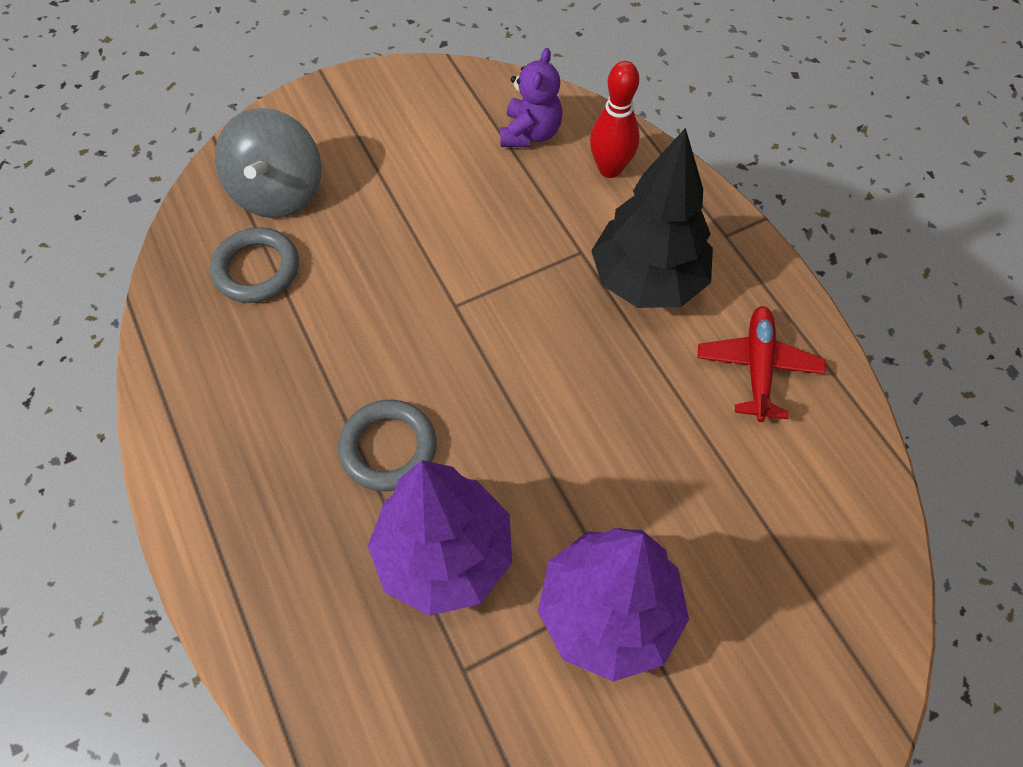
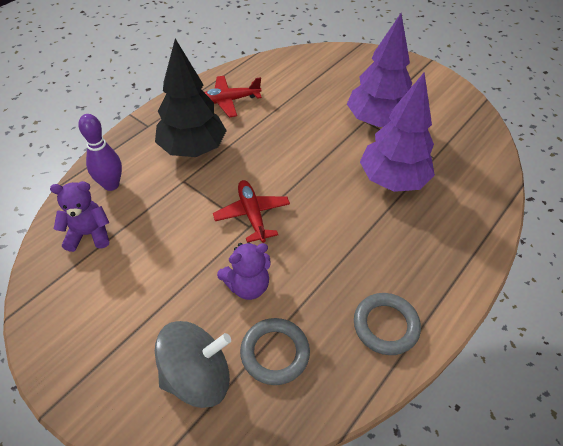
camera: 115 degrees left, 10 degrees down
(361, 272) = (247, 285): none -> purple teddy bear
(388, 448) = (355, 222): grey ring -> grey ring (385, 326)
(474, 316) = (252, 214): none -> red plane
(610, 169) = (111, 185): red bowling pin -> purple bowling pin

